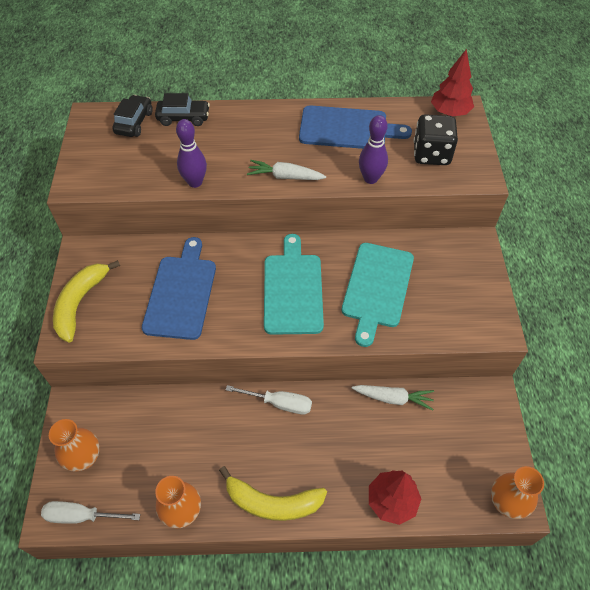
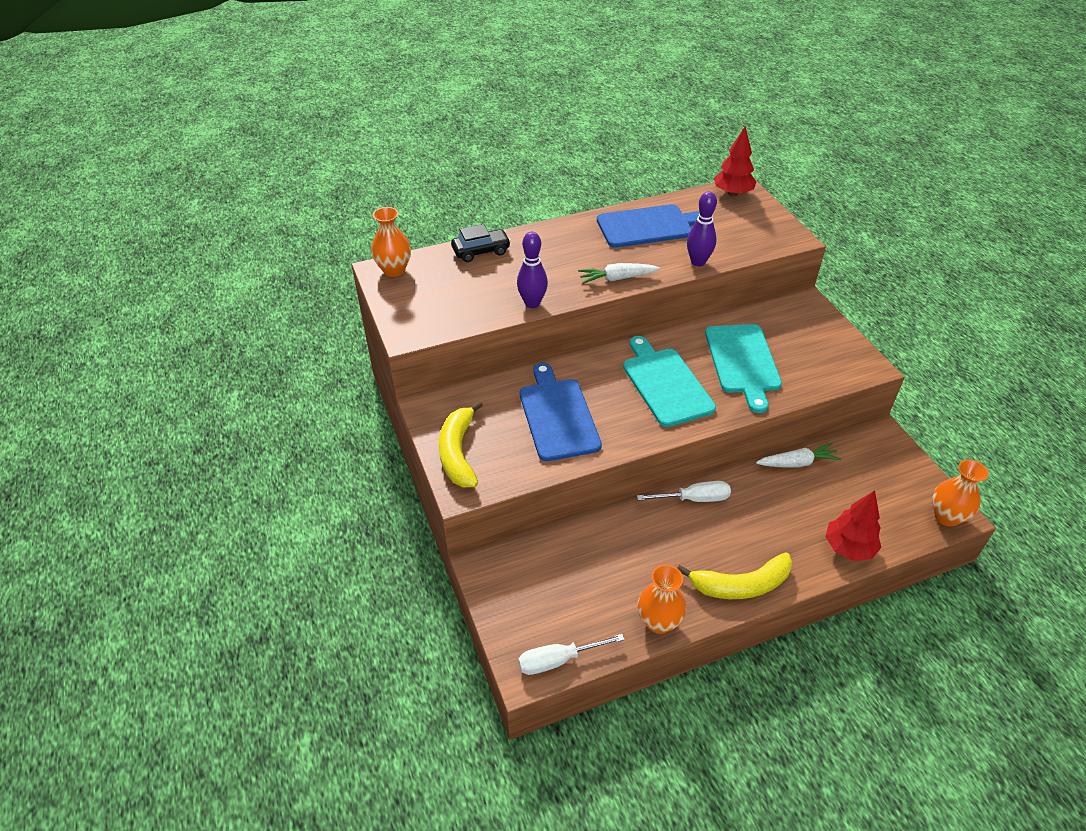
camera: 20 degrees left, 10 degrees down
(84, 458) = (527, 608): orange vase -> orange vase (394, 270)
(134, 122) = (432, 266): black car -> none
(431, 154) = (739, 230): black dice -> none

